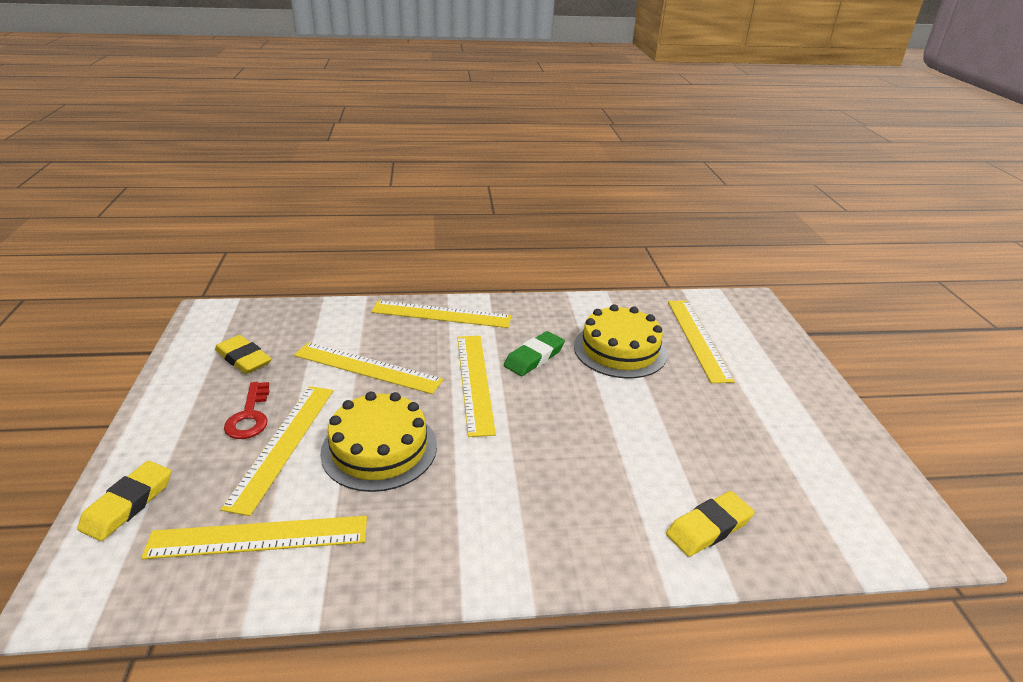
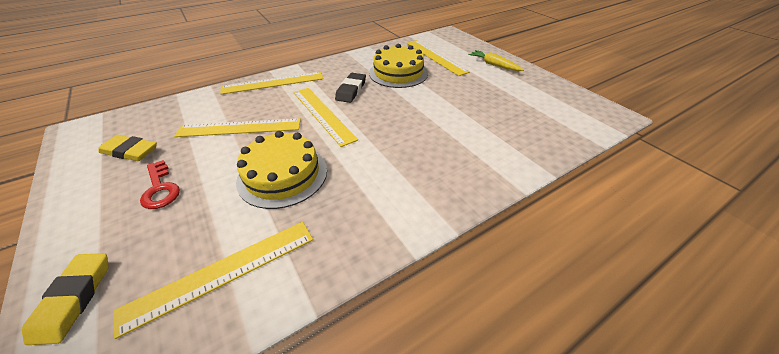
camera: 25 degrees left, 10 degrees up
(283, 444) = (202, 198): yellow ruler -> none
(534, 357) = (351, 90): green eraser -> black eraser
(708, 527) = (514, 147): yellow eraser -> none
(786, 382) = (493, 65): none -> yellow carrot

